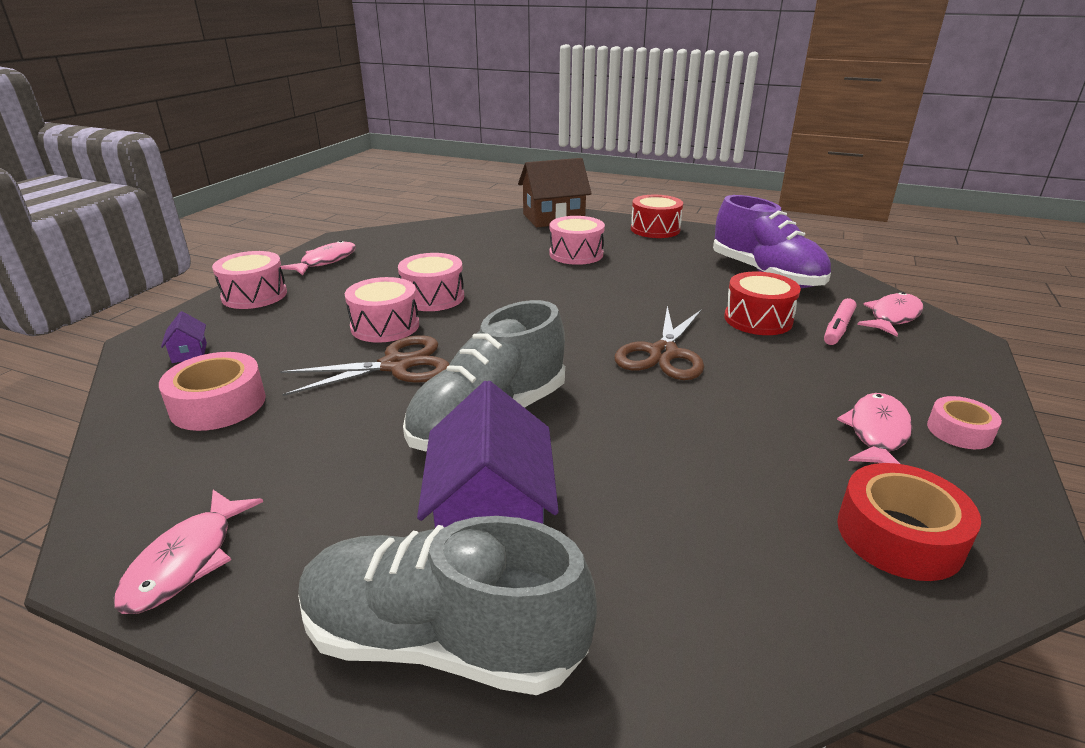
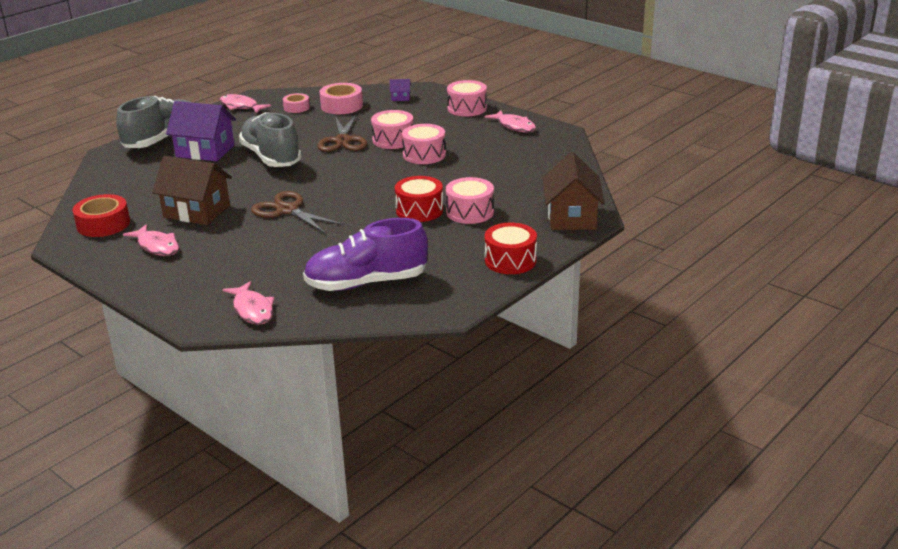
camera: 110 degrees right, 0 degrees up
(741, 433) = (196, 211): none -> brown house
(758, 319) = (298, 254): red drum -> red drum (419, 210)
(838, 328) = (259, 279): pink marker -> none
(959, 431) = (131, 270): pink tape -> pink tape (296, 107)

